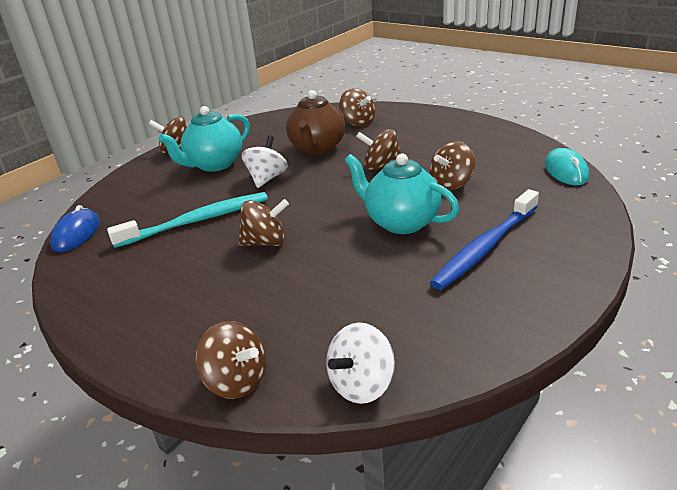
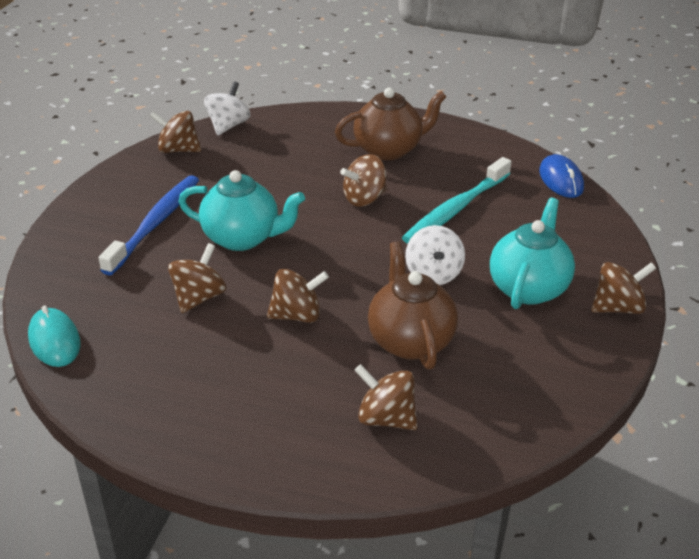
camera: 155 degrees right, 5 degrees up
(186, 297) = (389, 150): none -> brown teapot
(236, 381) = (307, 116): brown spinning top -> brown spinning top (178, 150)

